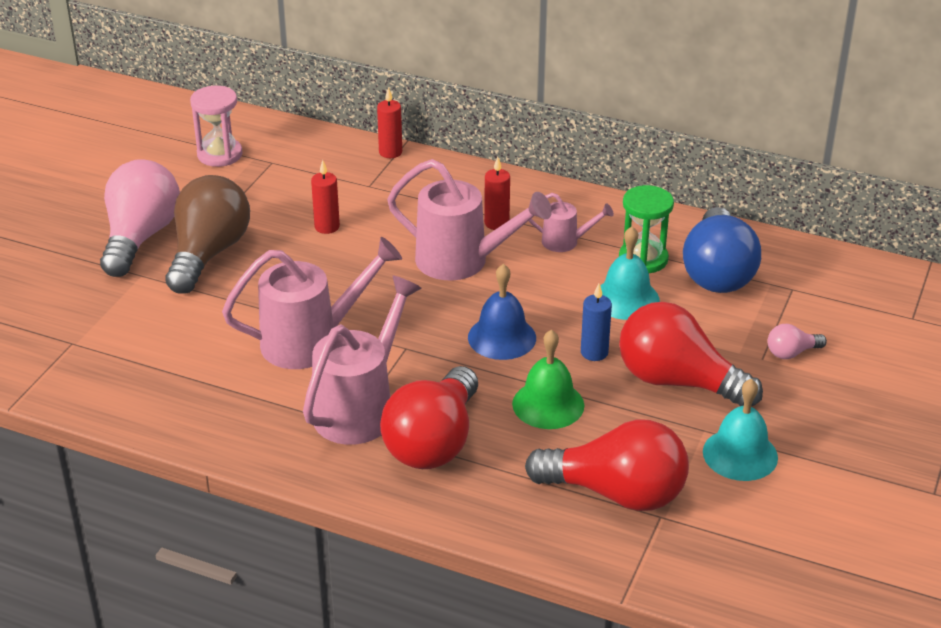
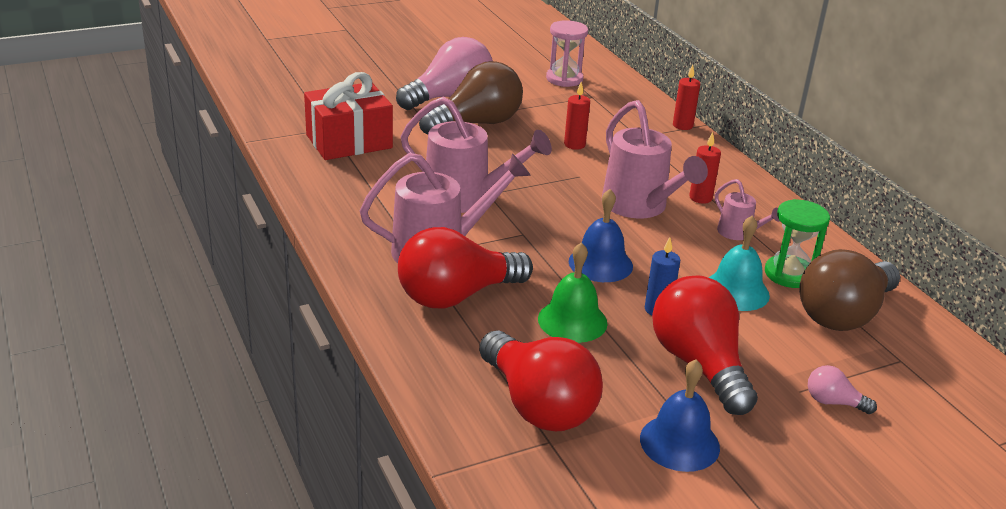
camera: 40 degrees right, 5 degrees down
(115, 346) = (349, 141): none -> red gift
(717, 272) = (843, 314): blue light bulb -> brown light bulb
(740, 454) = (679, 442): turquoise bell -> blue bell

